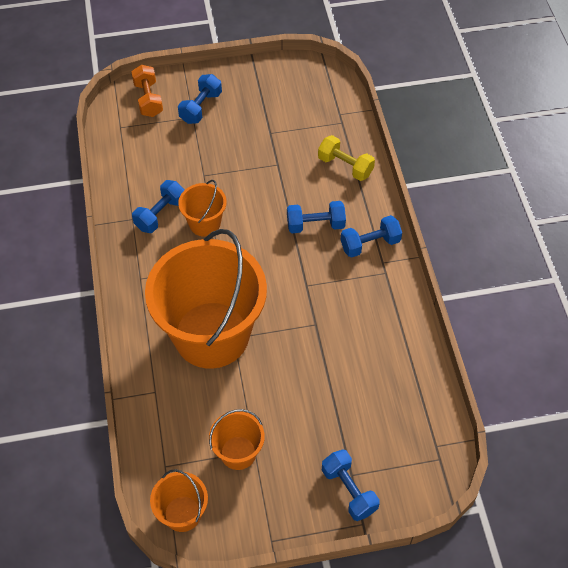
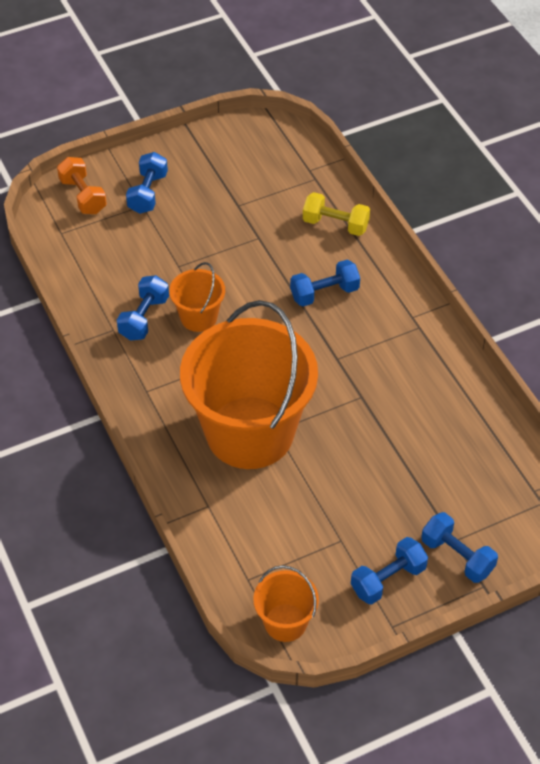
camera: 15 degrees left, 5 degrees down
(238, 453) = (324, 547): orange bucket -> none
(370, 244) = (392, 301): blue dumbbell -> blue dumbbell (388, 579)

